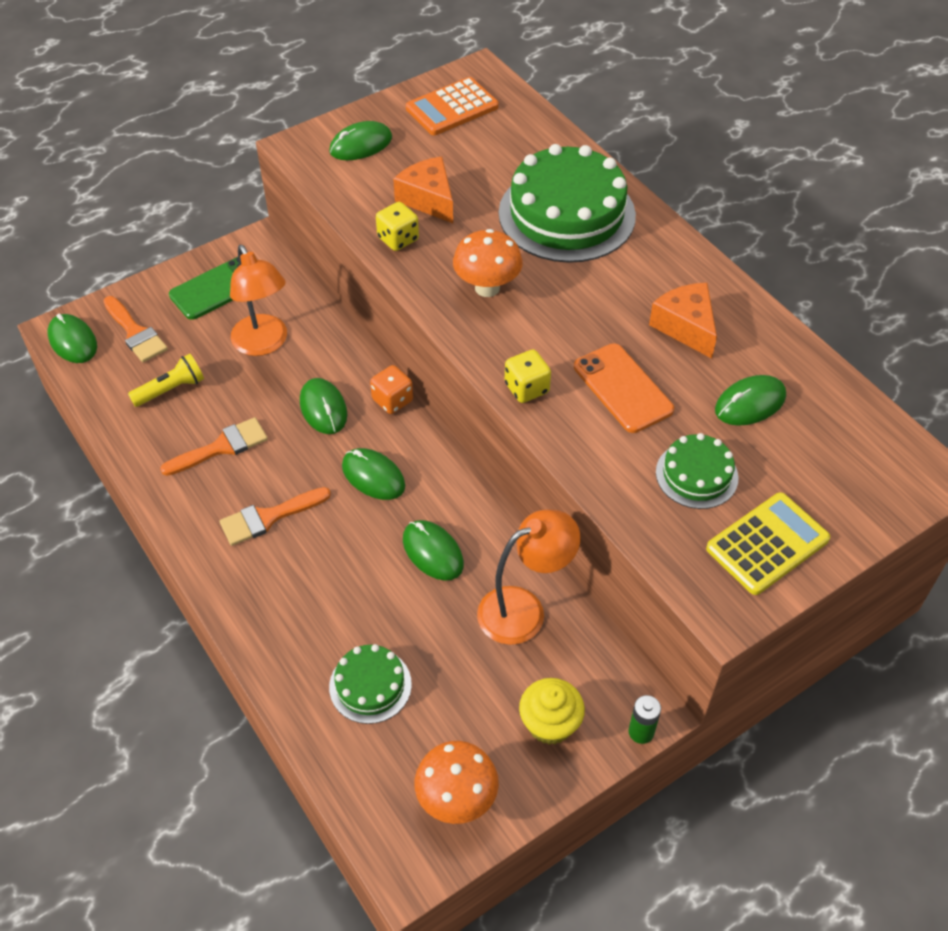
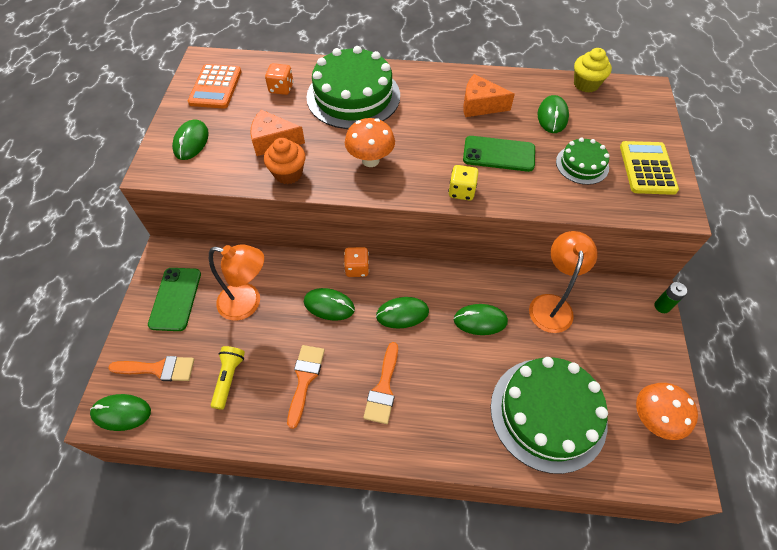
camera: 50 degrees left, 5 degrees up
(370, 685) = (548, 413): green cake -> green cake, size x1.98
(398, 239) = (288, 173): yellow dice -> orange cupcake
(509, 154) = (281, 88): none -> orange dice
(550, 724) = (632, 342): yellow cupcake -> yellow cupcake (586, 84)
(622, 388) = (498, 154): orange phone -> green phone

